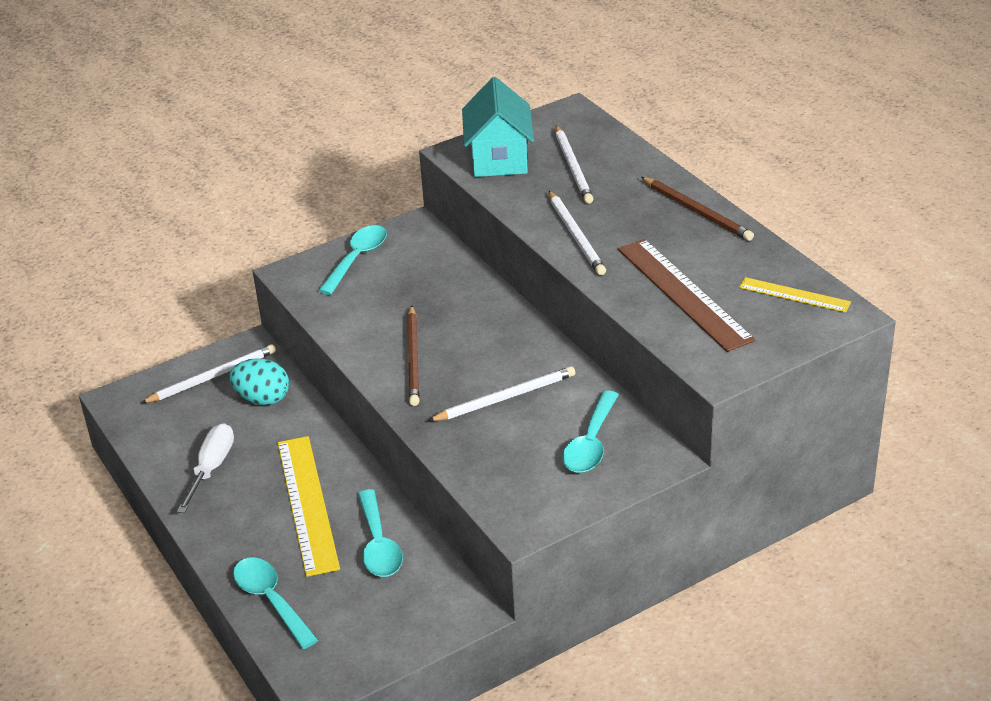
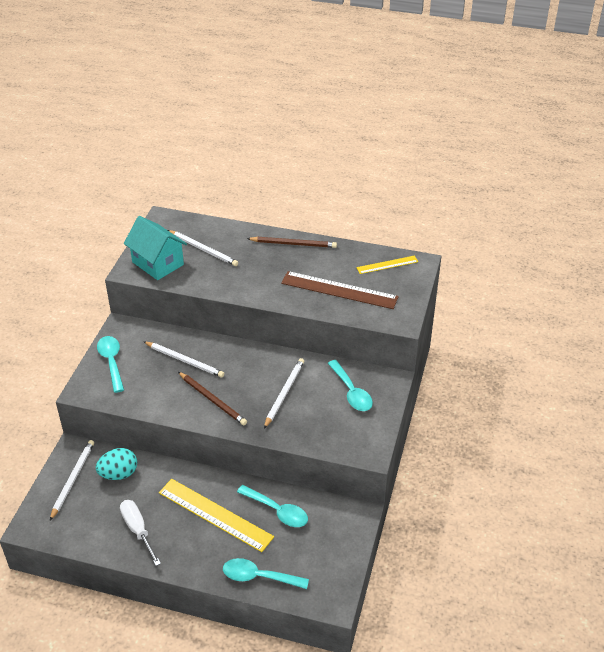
camera: 45 degrees left, 5 degrees up
(576, 236) = (252, 286): white pencil -> white pencil (185, 361)

